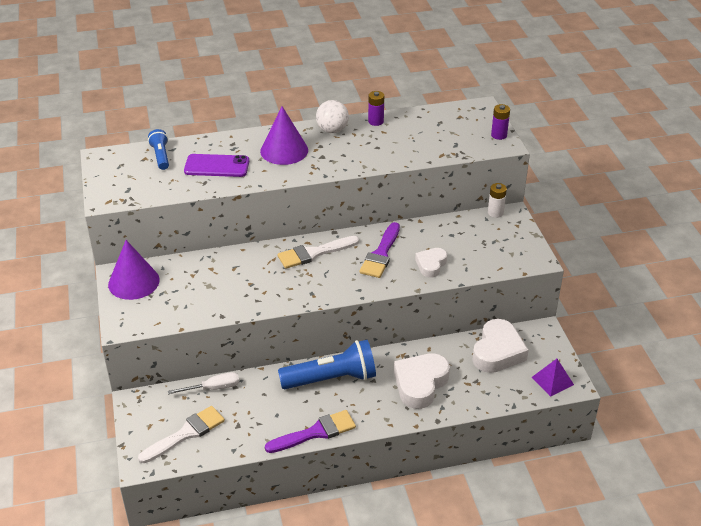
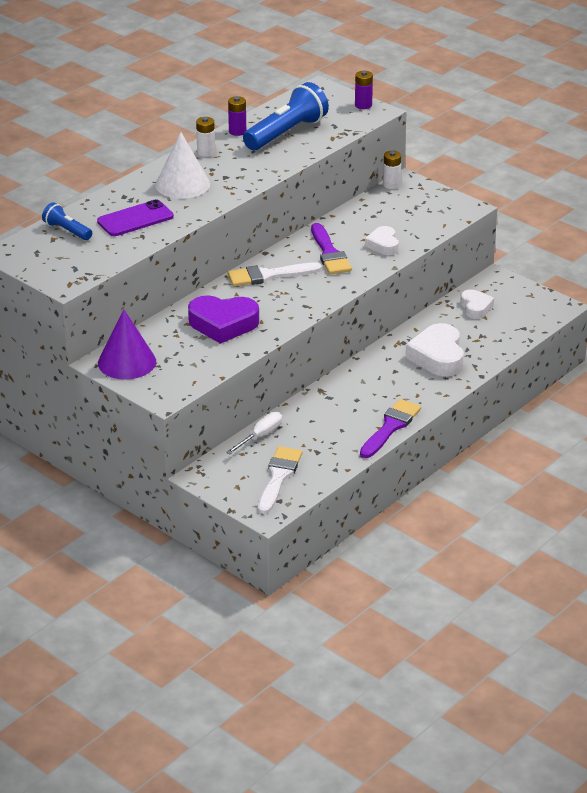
camera: 35 degrees left, 5 degrees down
(235, 281) = (223, 324): none -> purple heart
(284, 150) = (182, 184): purple cone -> white cone
(314, 253) = (268, 275): white brush -> white brush turned 45 degrees clockwise
(331, 379) = (358, 385): blue flashlight -> blue flashlight (286, 133)
(332, 130) = (206, 152): white ball -> white battery
(497, 352) = (475, 307): white heart -> white heart, size x0.59
(552, 381) = (542, 310): purple pyramid -> none

